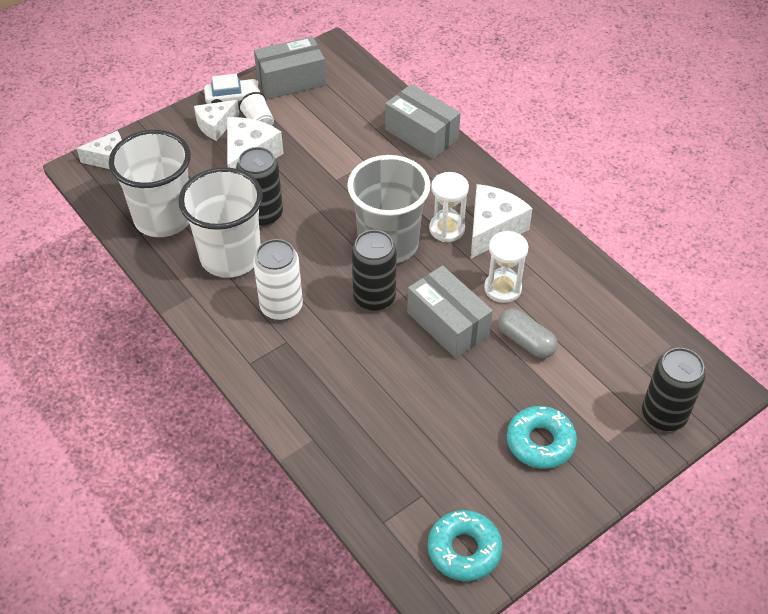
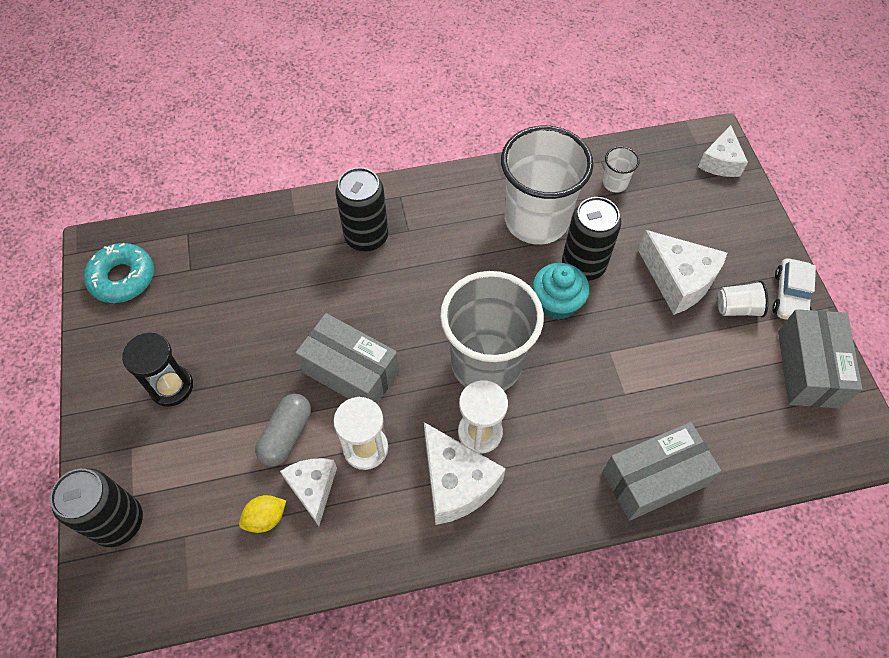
camera: 115 degrees right, 10 degrees up
(163, 218) = (615, 183): white cup -> white cup, size x0.41
(216, 125) = (744, 265): white cheese -> white cheese (313, 488)
(281, 307) = (451, 240): white can -> none
(309, 220) = (557, 303): none -> turquoise cupcake
(374, 297) = (420, 320): black can -> black can (366, 237)
(448, 324) = (351, 372): grey box -> grey box turned 45 degrees clockwise
(526, 341) = (286, 435): grey capsule -> grey capsule turned 45 degrees counterclockwise
(540, 442) = (171, 387): turquoise donut -> black hourglass
(593, 324) = (266, 518): none -> yellow lemon

